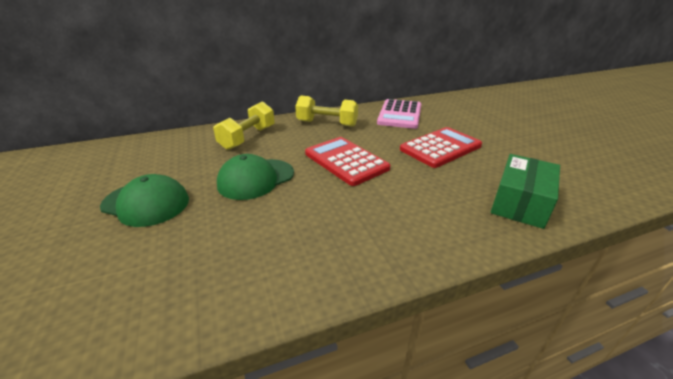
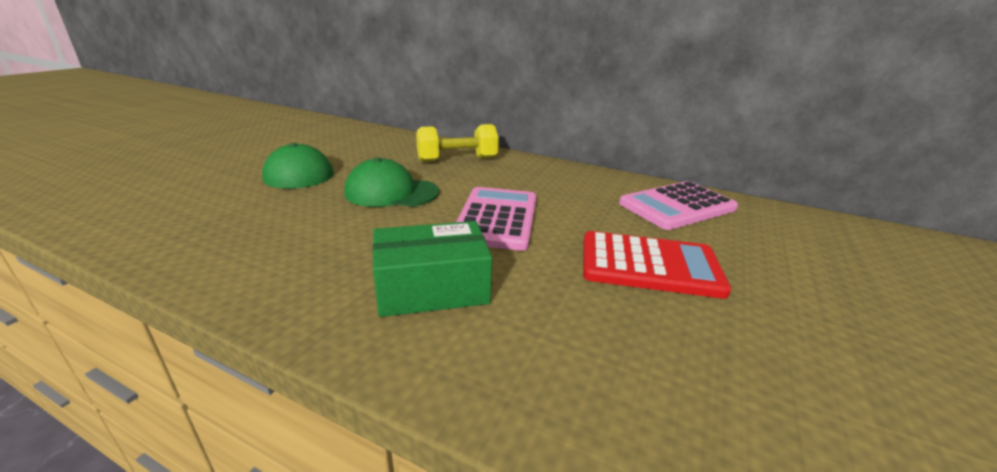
camera: 45 degrees right, 5 degrees down
(327, 123) = (558, 178): yellow dumbbell -> none
(346, 161) = (497, 218): red calculator -> pink calculator
(520, 202) = (617, 395): green box -> green box (432, 288)

